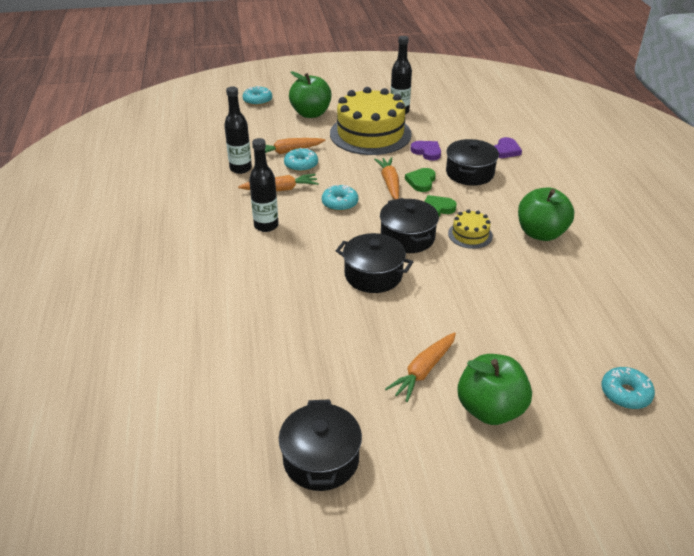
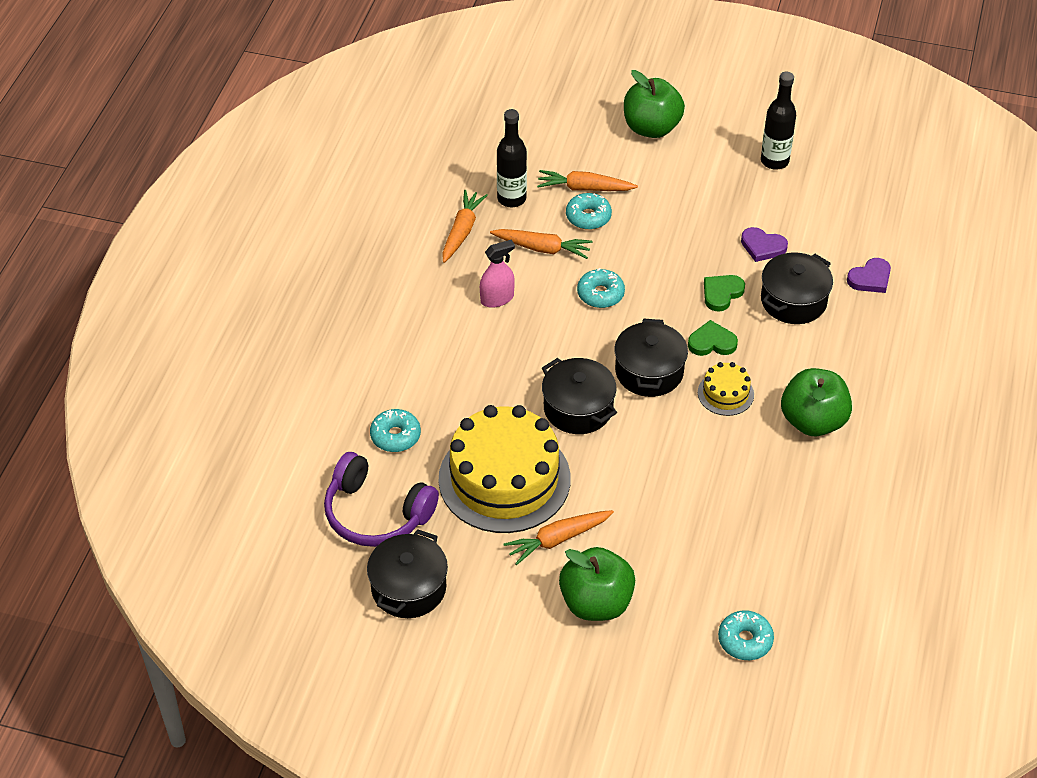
camera: 25 degrees right, 10 degrees up
(255, 406) = (376, 514): none -> purple headphones
(257, 101) = (594, 81): turquoise donut -> turquoise donut (395, 436)
(266, 226) = (497, 299): black bottle -> pink spray bottle
(370, 134) = (708, 191): yellow cake -> yellow cake (504, 479)
(389, 183) = (680, 283): orange carrot -> orange carrot (462, 231)
(427, 152) = (762, 247): purple heart -> purple heart turned 135 degrees clockwise

